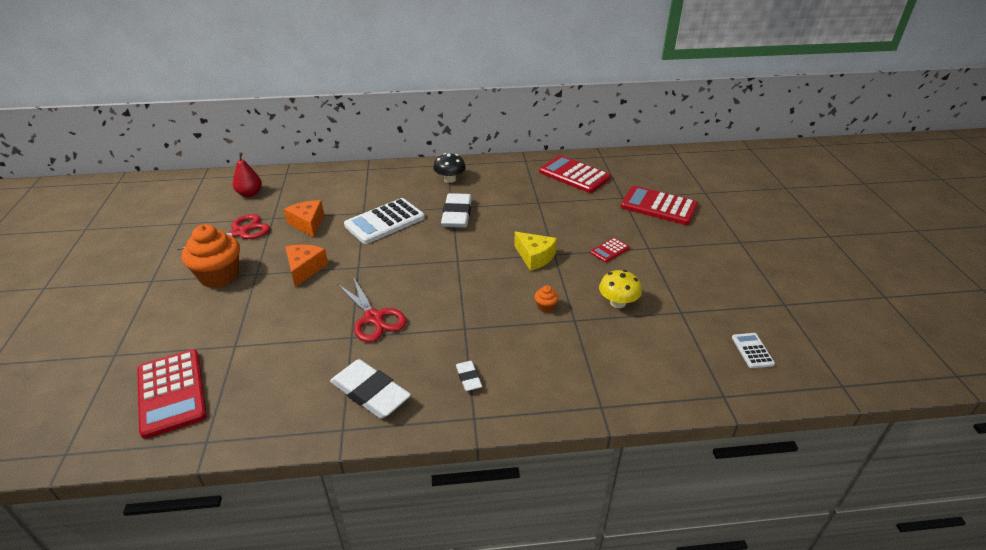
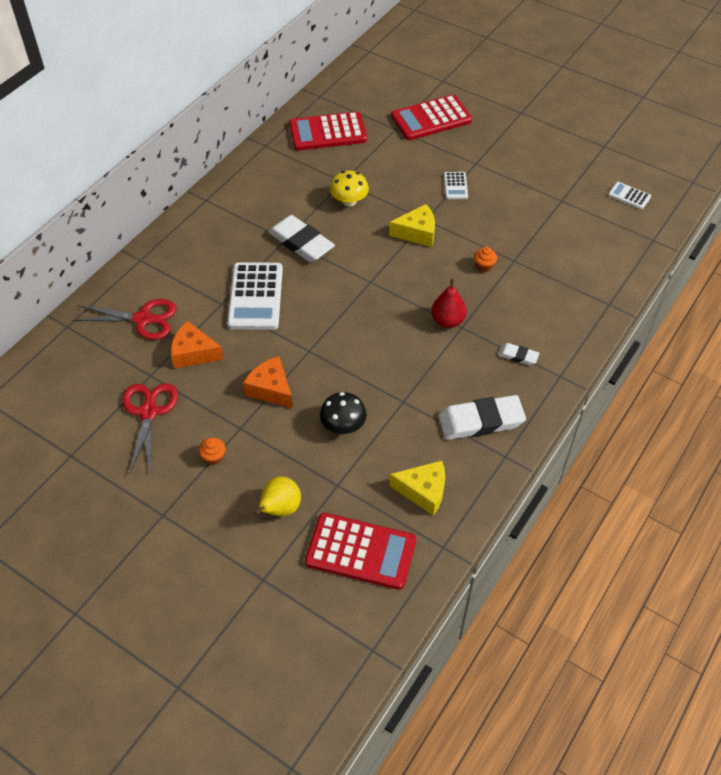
camera: 50 degrees left, 15 degrees up
(190, 329) = (280, 509): none -> yellow pear
(219, 276) = (213, 457): orange cupcake -> orange cupcake, size x0.42
(250, 194) = (76, 374): red pear -> red pear (447, 321)
(262, 397) = (423, 491): none -> yellow cheese
(374, 318) = (393, 375): red scissors -> red scissors (143, 319)
(450, 179) = (235, 213): black mushroom -> black mushroom (343, 425)
(609, 250) = (455, 186): red calculator -> white calculator
(618, 302) = (519, 225): yellow mushroom -> yellow mushroom (349, 201)

